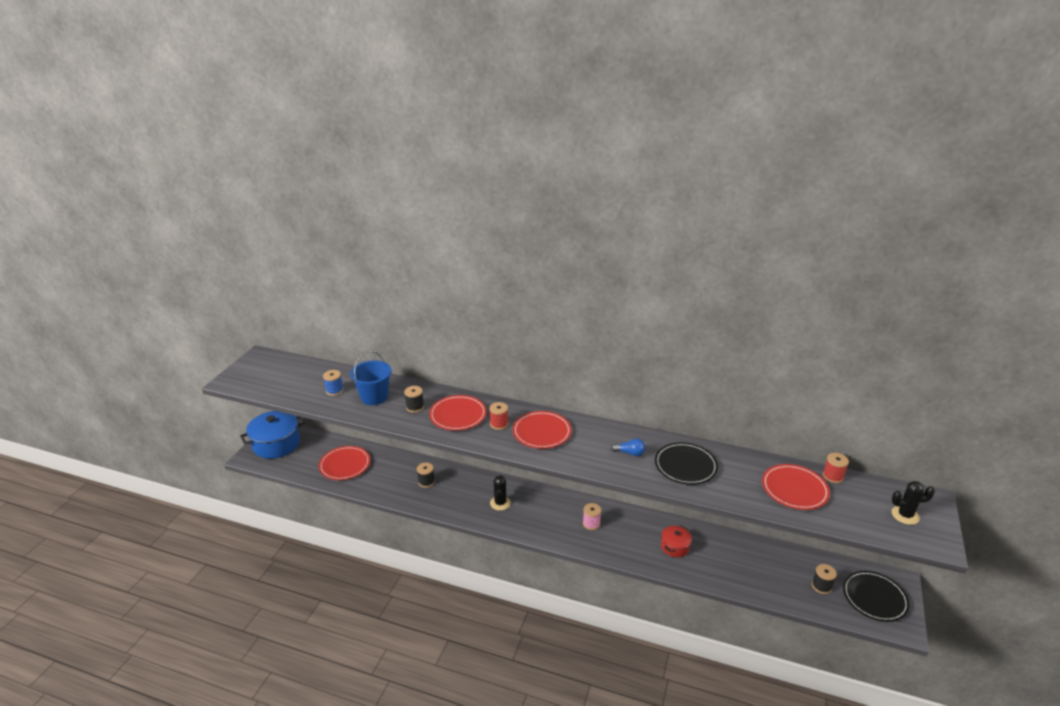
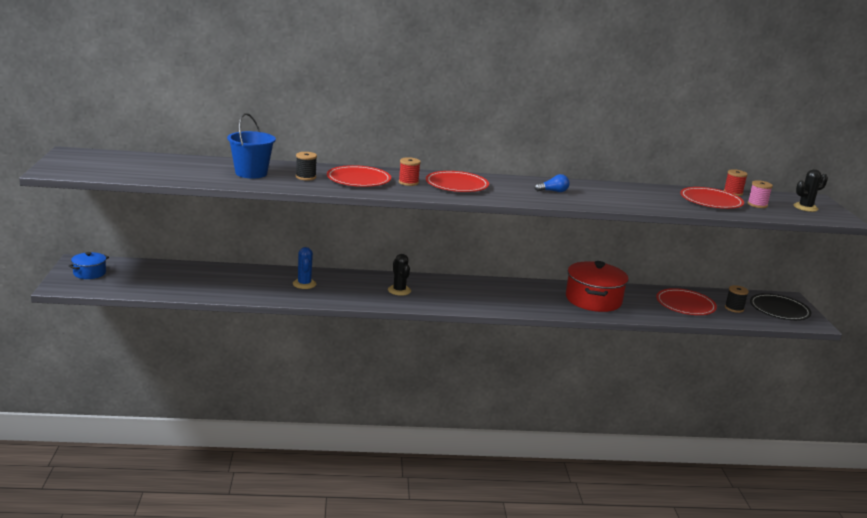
camera: 25 degrees left, 10 degrees down
(276, 444) = (89, 273): blue pot -> blue pot, size x0.52
(334, 390) = (198, 171): blue spool -> none
(345, 465) = (194, 281): red plate -> red plate (685, 305)
(426, 482) = (304, 284): black spool -> blue cactus
(591, 523) = (503, 294): pink spool -> pink spool (757, 205)
(675, 547) = (593, 300): red pot -> red pot, size x1.92
(685, 465) = (609, 195): black plate -> none

